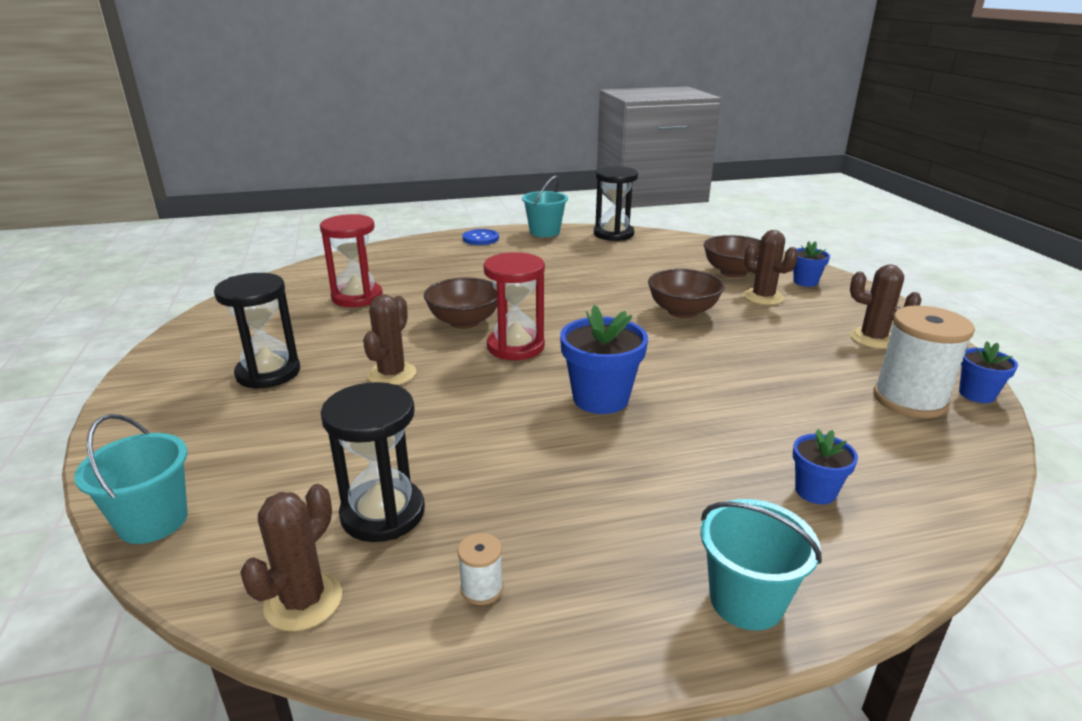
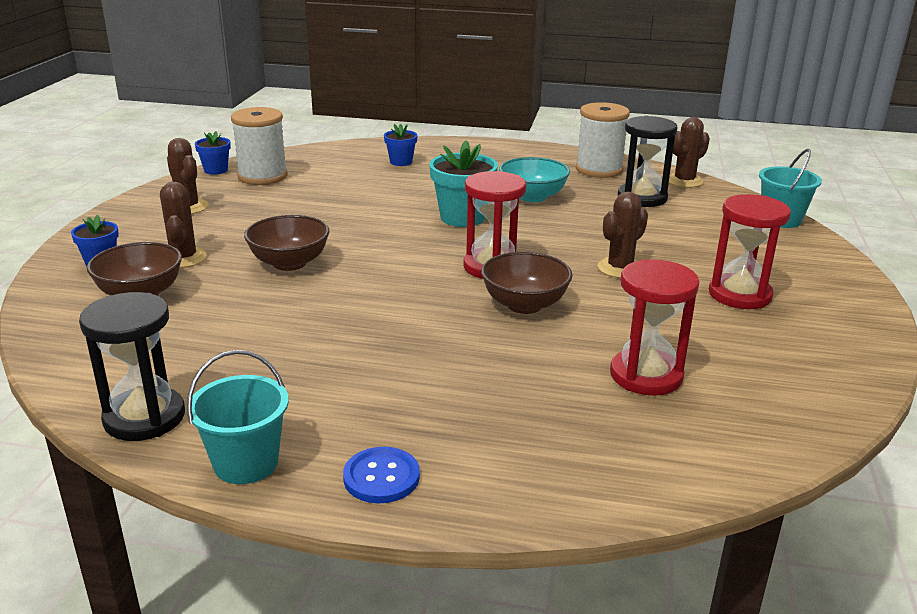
camera: 155 degrees left, 0 degrees up
(268, 373) = (739, 295): black hourglass -> red hourglass
(482, 589) = (599, 169): white spool -> white spool, size x2.31
(548, 464) = (533, 197): none -> turquoise bowl
(600, 398) = (462, 217): blue flower pot -> turquoise flower pot
(746, 600) = (487, 148): turquoise bucket -> none

